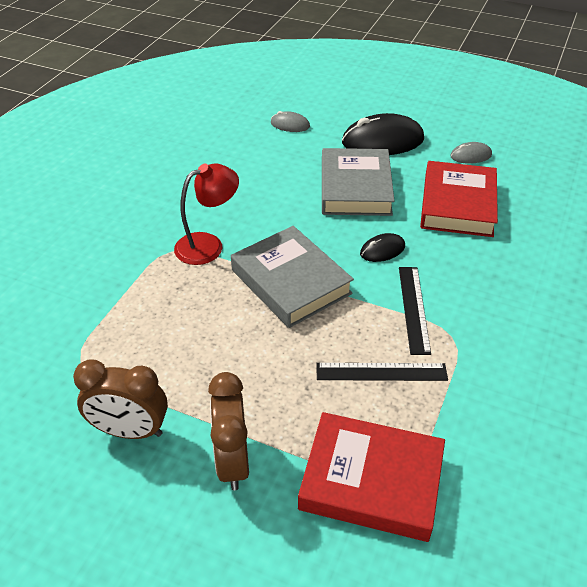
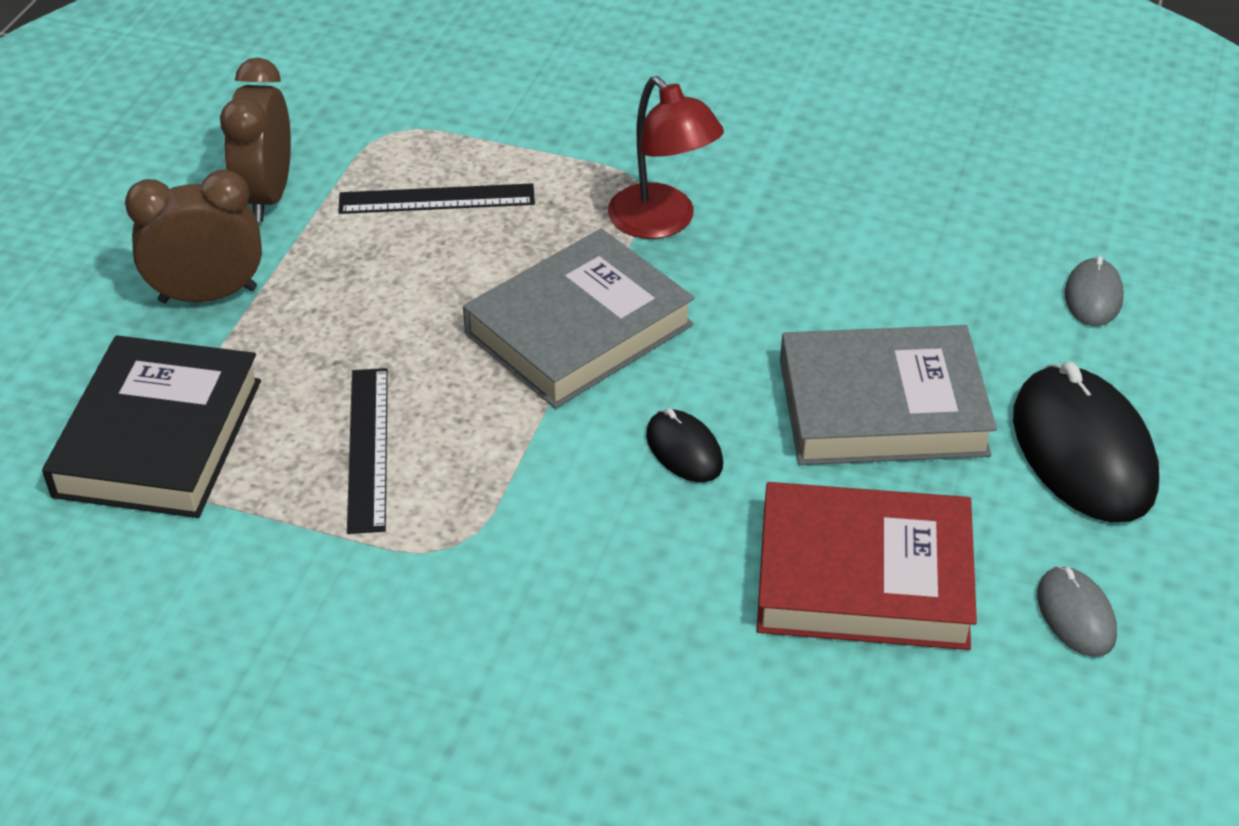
camera: 85 degrees right, 0 degrees up
(371, 481) = (159, 437): red book -> black book
(414, 309) = (522, 493): black ruler -> black ruler (436, 199)

